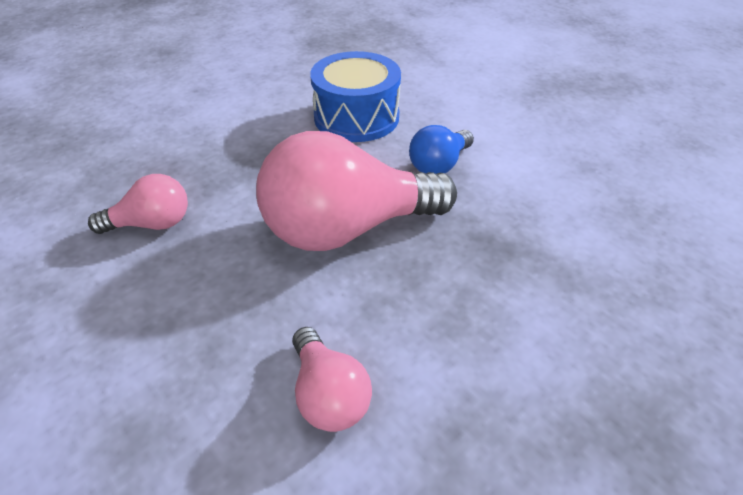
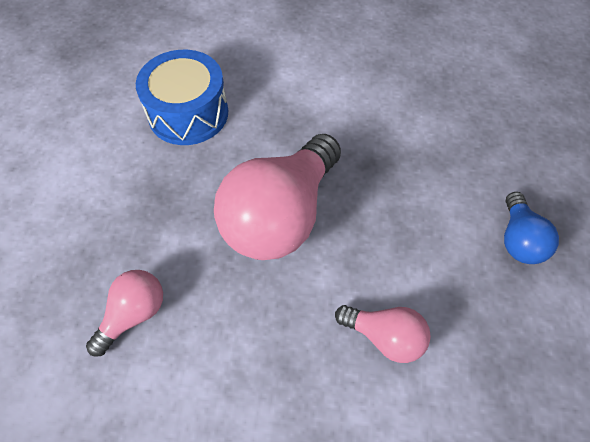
camera: 40 degrees left, 15 degrees up
(439, 165) = (290, 121): blue light bulb -> blue light bulb (518, 239)

